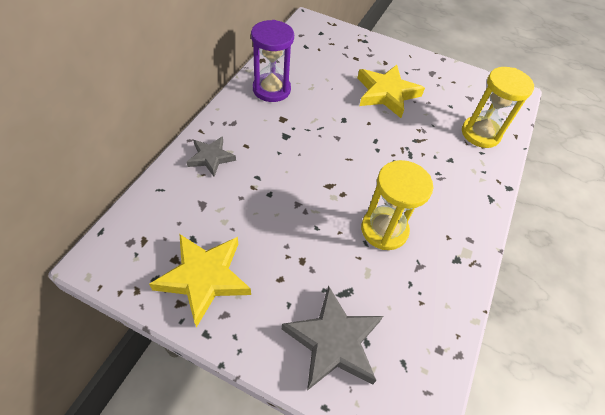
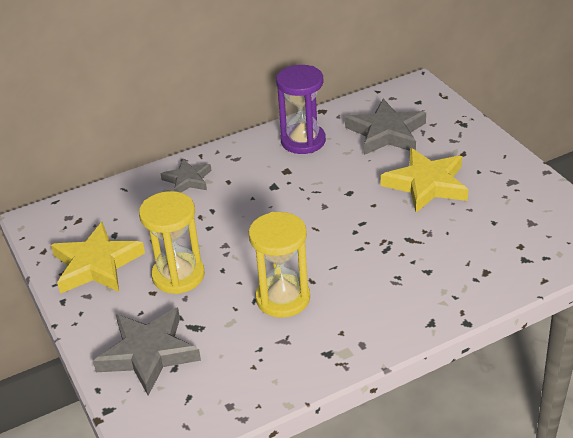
camera: 45 degrees right, 15 degrees down
(323, 63) = (386, 133): none -> grey star
(480, 133) = (497, 261): yellow hourglass -> yellow hourglass (178, 275)

